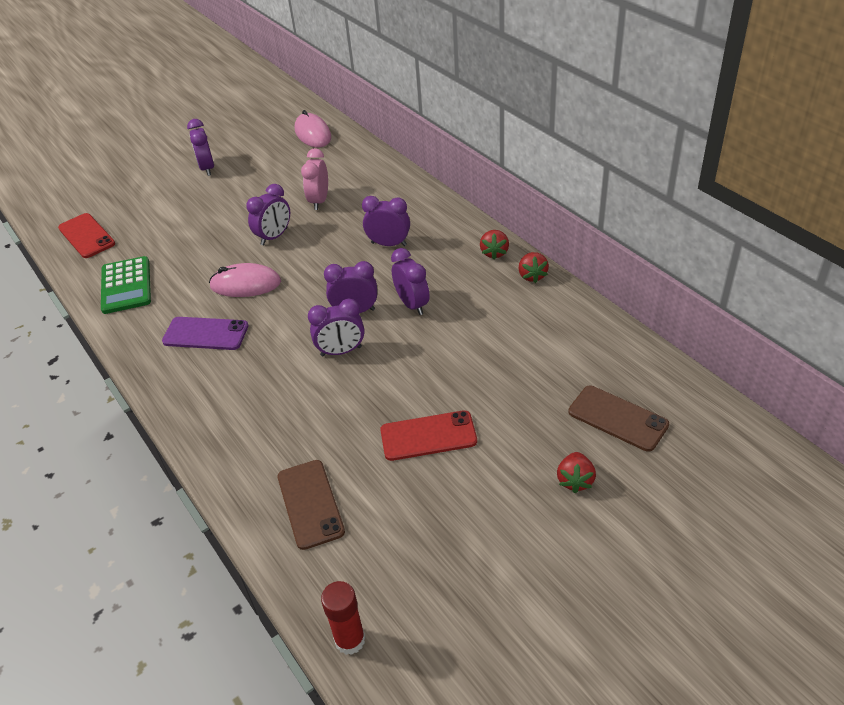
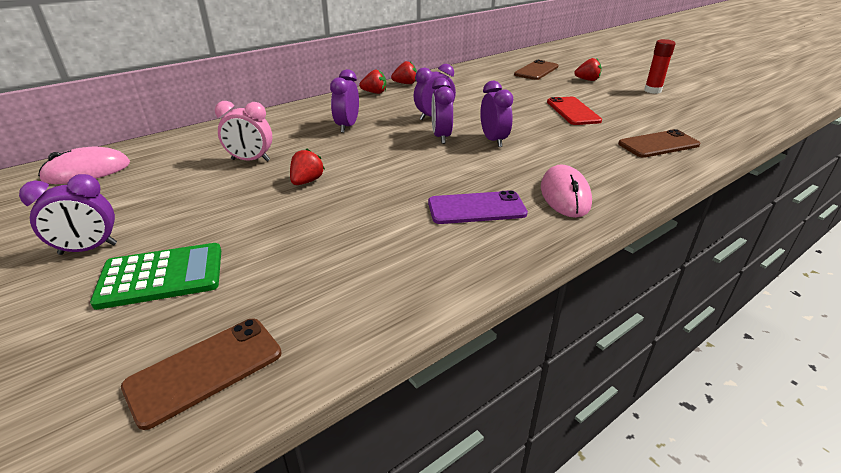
camera: 95 degrees left, 10 degrees down
(86, 236) = (205, 370): red phone -> brown phone
(126, 285) = (375, 287): green calculator -> green calculator (161, 276)
(205, 334) = (476, 208): purple phone -> purple phone turned 75 degrees clockwise
(245, 284) = (392, 192): pink mouse -> pink mouse (565, 195)
(274, 237) = (307, 181): purple clock -> red strawberry
(350, 640) = (747, 129): red glue stick -> red glue stick (652, 90)

